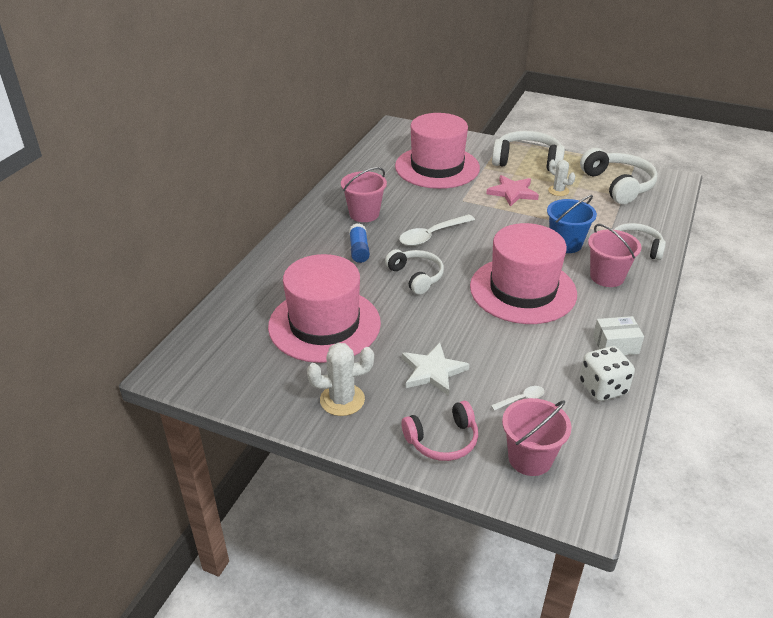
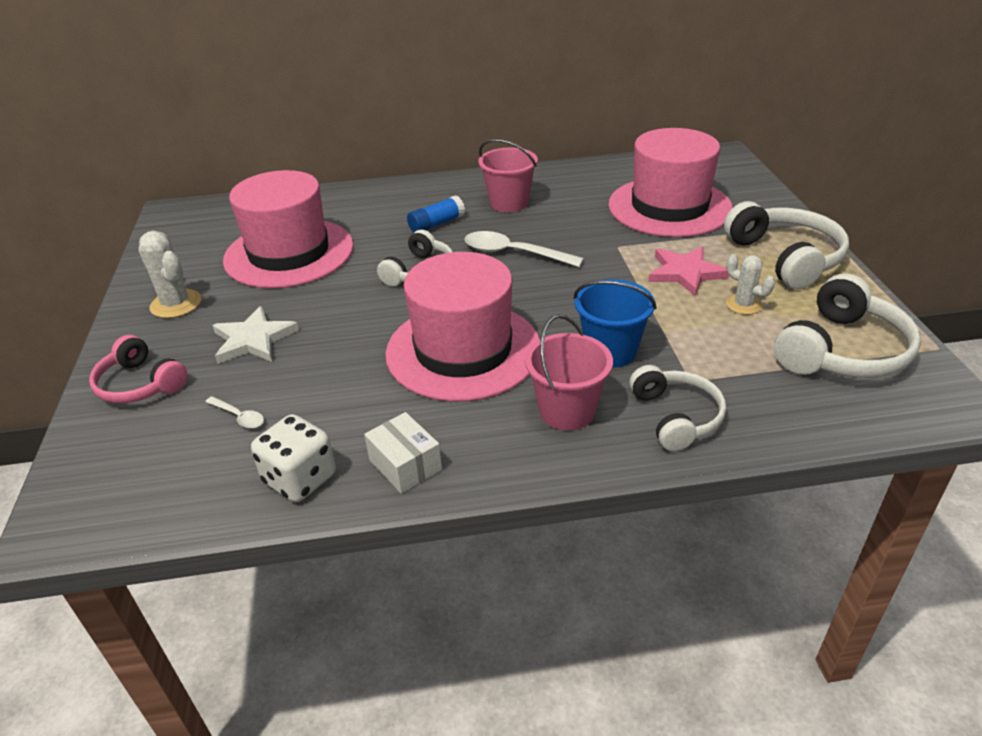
camera: 60 degrees right, 0 degrees up
(530, 458) = (133, 456): pink bucket -> none
(558, 191) = (743, 305): white cactus -> white cactus turned 60 degrees counterclockwise

